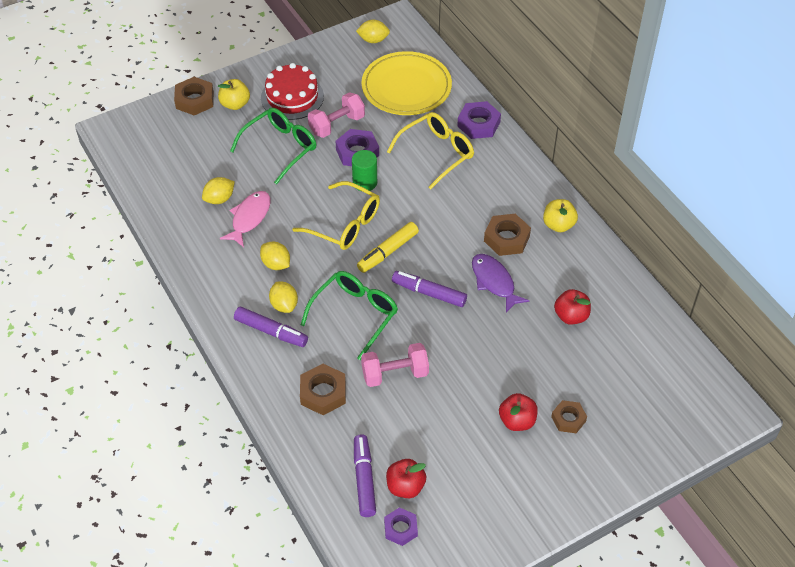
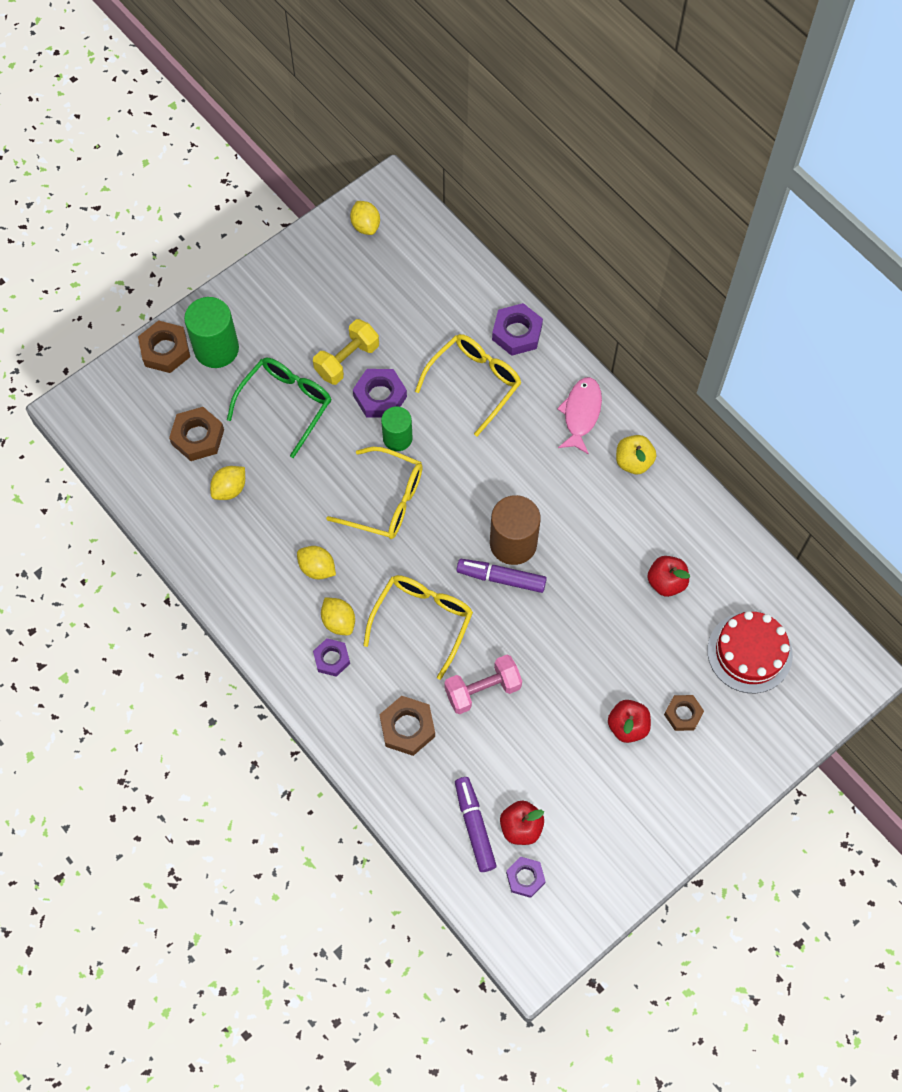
camera: 10 degrees left, 15 degrees up
(235, 104) = (216, 349): yellow apple -> green cylinder
(249, 218) = (271, 510): pink fish -> pink fish (581, 413)
(271, 331) = (331, 659): purple marker -> purple nut
(292, 97) = (284, 327): red cake -> red cake (749, 652)
(337, 125) = (347, 360): pink dumbbell -> yellow dumbbell
(355, 314) = (423, 620): green glasses -> yellow glasses
(373, 40) = (365, 226): yellow lemon -> yellow lemon turned 75 degrees clockwise
(388, 252) = (443, 530): yellow marker -> none
(406, 87) = (420, 291): yellow plate -> none
(444, 269) = (513, 543): none -> brown cylinder
(494, 282) = (572, 551): purple fish -> none
(506, 238) = (577, 490): brown nut -> brown nut (197, 437)

